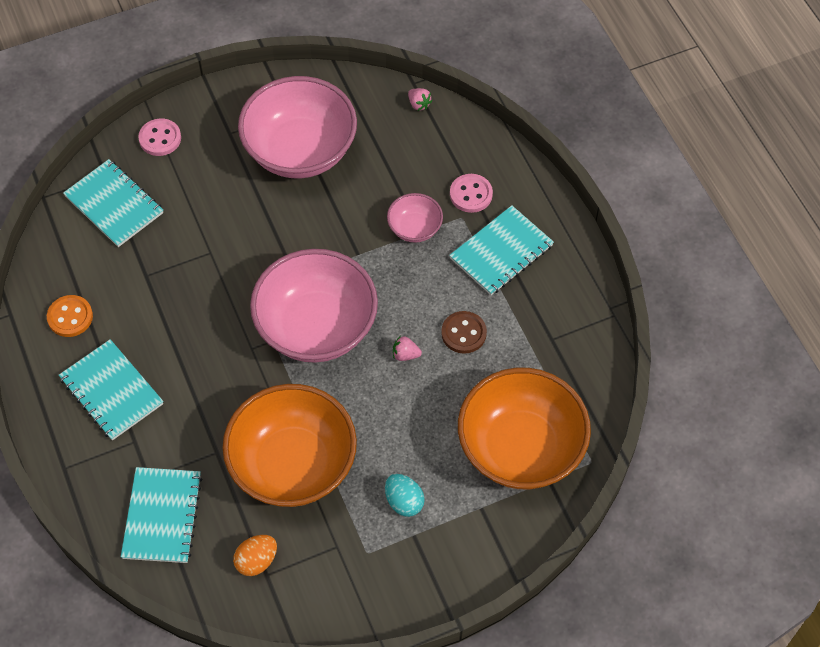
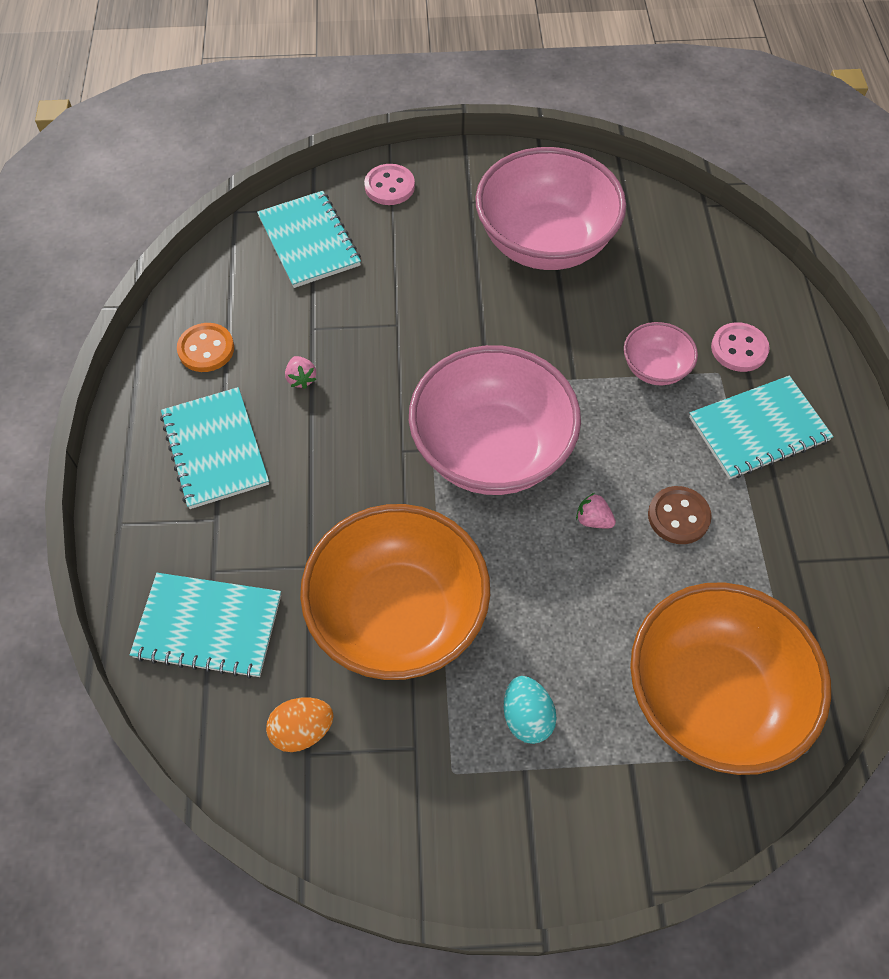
camera: 20 degrees right, 0 degrees up
(162, 516) = (208, 626): turquoise notebook -> turquoise notebook turned 75 degrees clockwise
(419, 104) = (705, 230): pink strawberry -> pink strawberry (301, 379)

